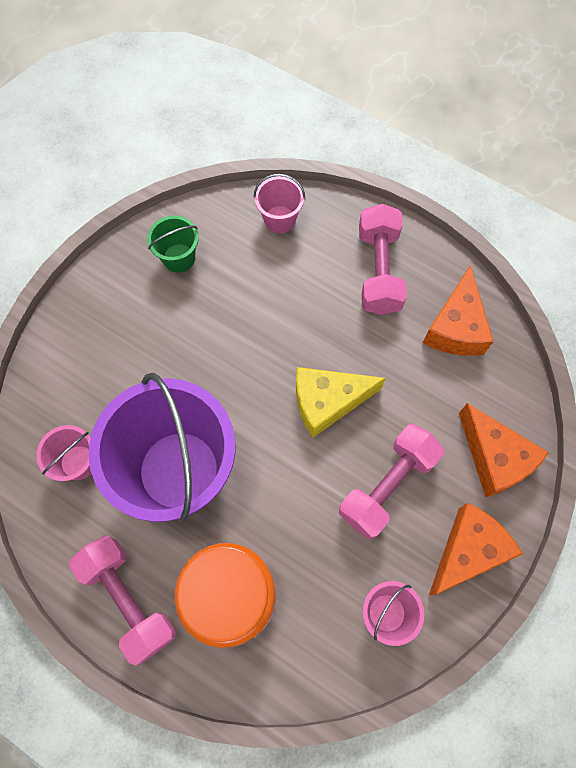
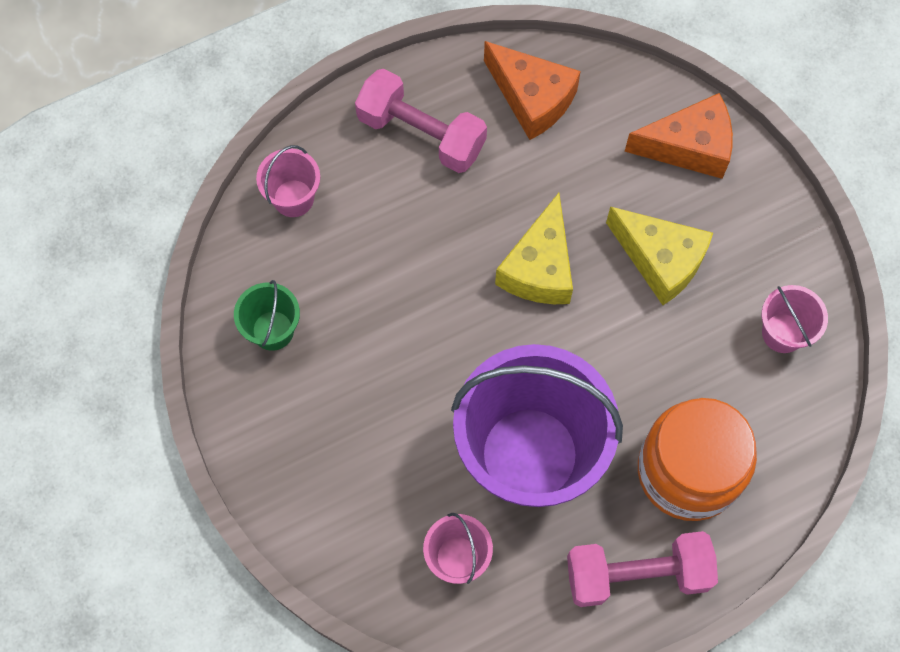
camera: 60 degrees left, 0 degrees up
(387, 485) = (660, 260): pink dumbbell -> yellow cheese
(468, 551) = (764, 225): orange cheese -> none

